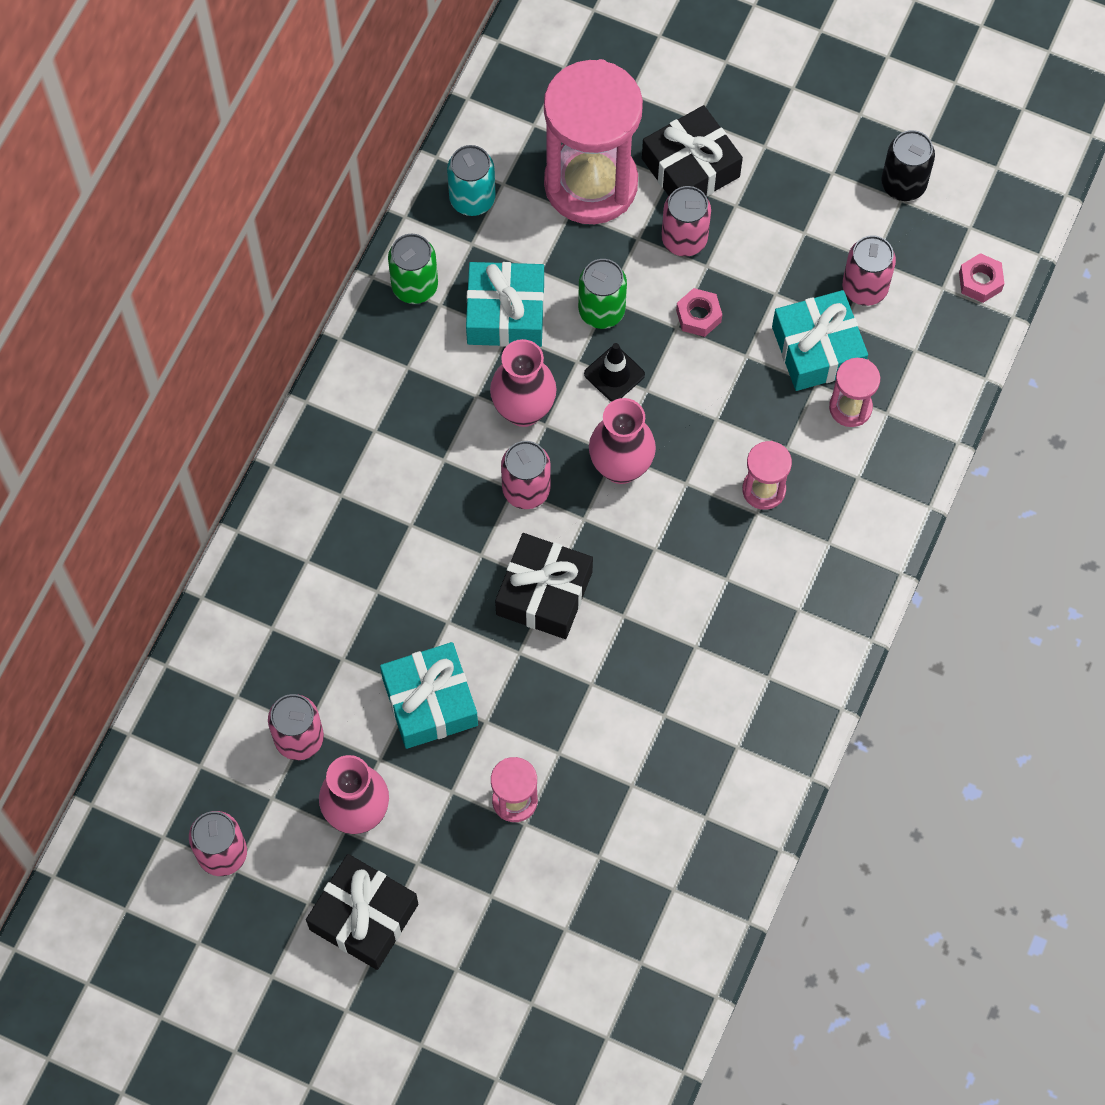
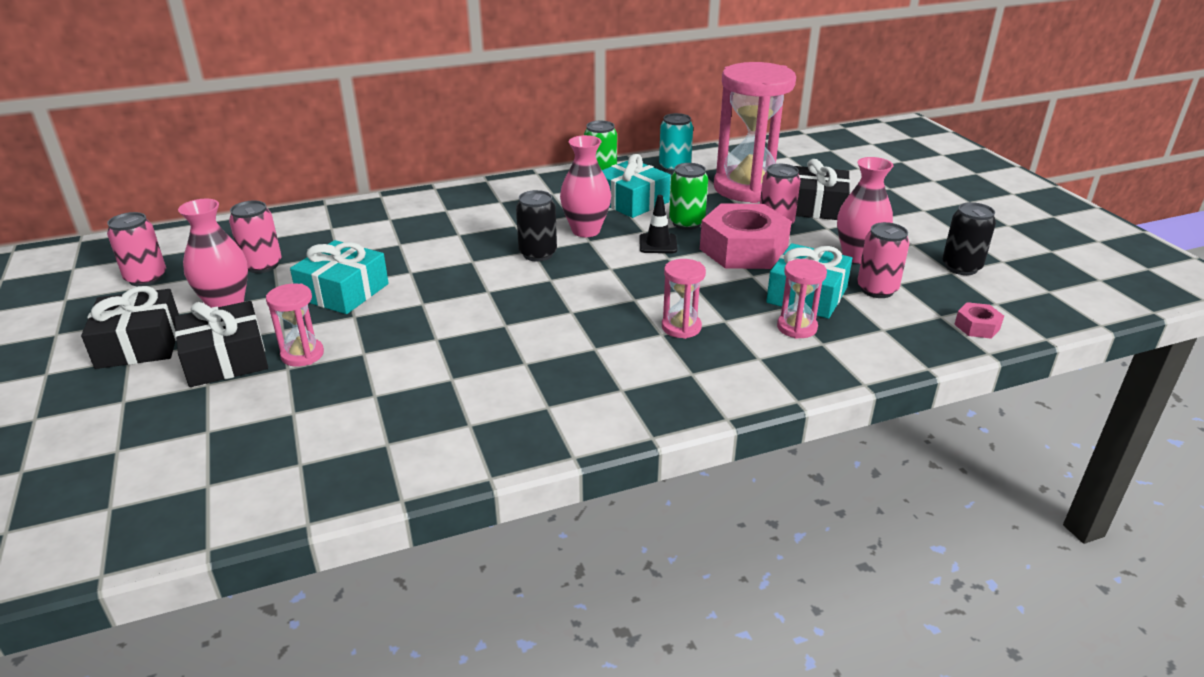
camera: 45 degrees right, 35 degrees down
(526, 490) = (538, 254): pink can -> black can
(544, 593) = (478, 291): black gift -> black gift (226, 359)
(621, 467) = (605, 273): pink vase -> pink vase (858, 256)
(698, 316) = (743, 249): pink nut -> pink nut, size x2.32

